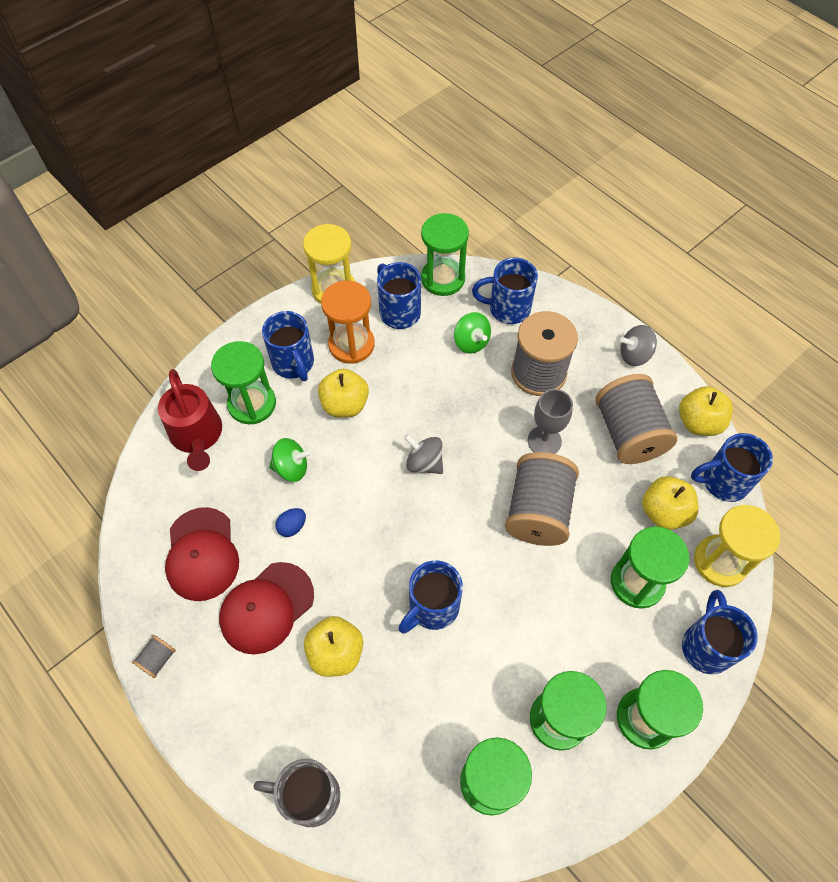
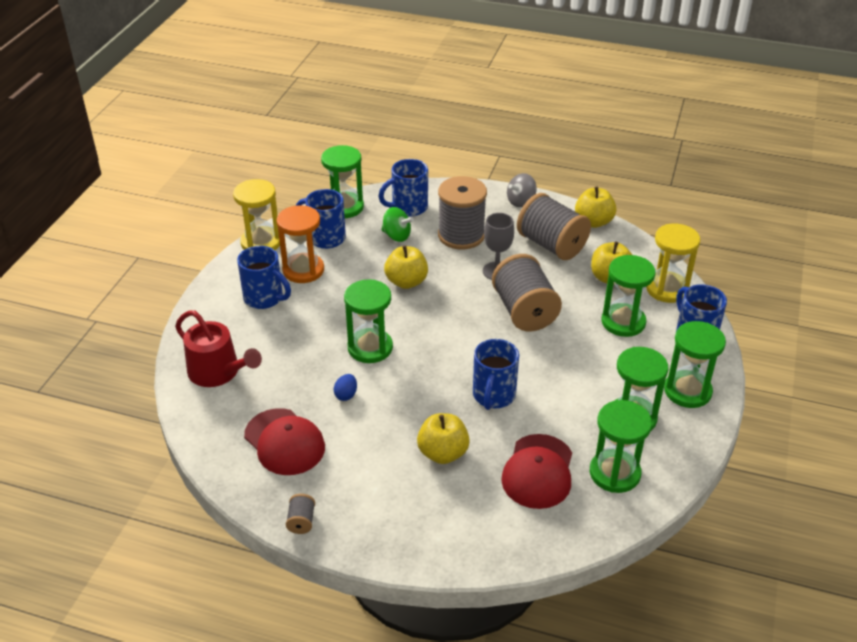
camera: 30 degrees left, 20 degrees down
(252, 404) = (250, 335): green hourglass -> green hourglass (370, 348)
(266, 608) = (366, 451): red cap -> red cap (538, 472)
(291, 468) = (316, 360): green spinning top -> none
(309, 796) = (492, 544): grey mug -> none
(345, 404) = (328, 307): yellow apple -> yellow apple (406, 282)
(424, 463) = (418, 317): grey spinning top -> none
(723, 482) = (635, 247): blue mug -> none

